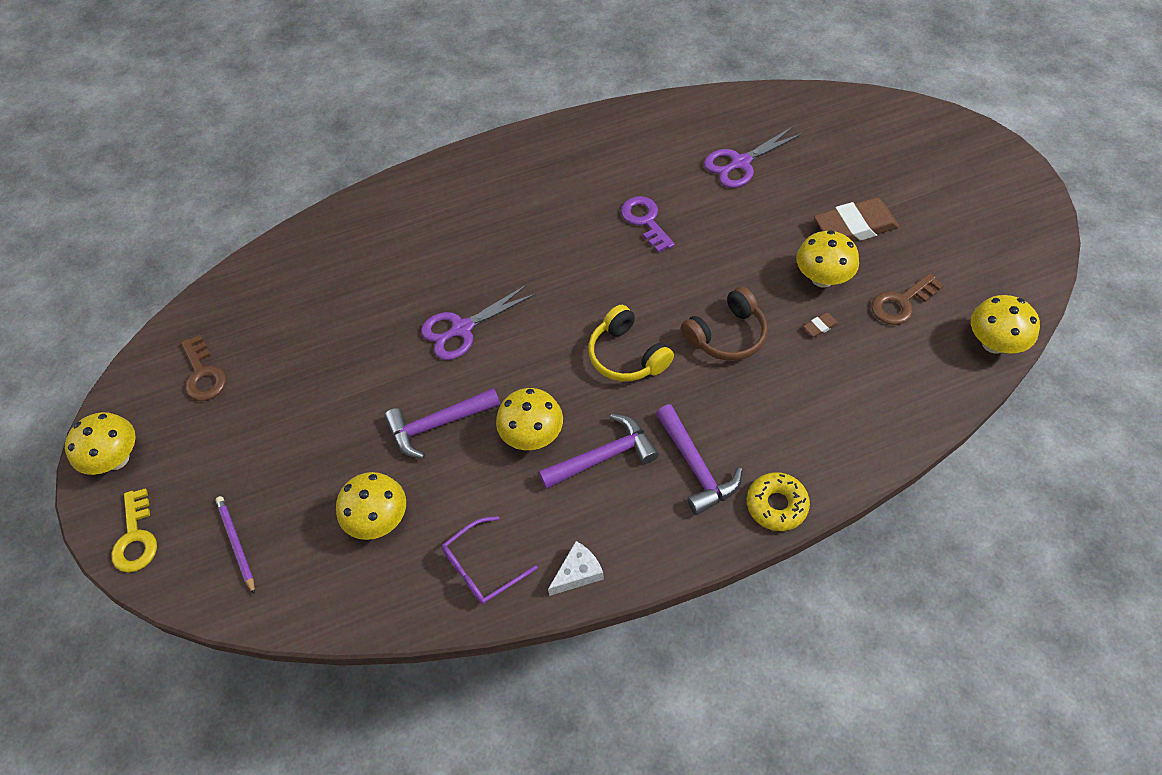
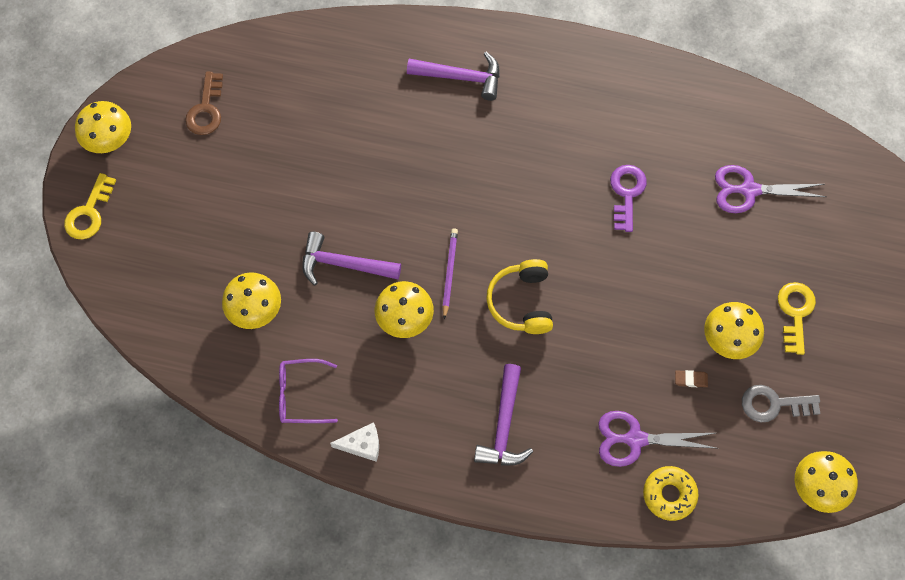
camera: 30 degrees right, 10 degrees up
(237, 544) = (151, 263): purple pencil -> purple pencil (449, 273)
(462, 329) = (415, 196): purple scissors -> purple scissors (635, 439)
(604, 456) = (443, 371): purple hammer -> purple hammer (461, 77)
(727, 335) = (611, 337): brown headphones -> none
(776, 505) = (539, 494): yellow donut -> yellow donut (669, 495)
(855, 226) = (795, 312): brown eraser -> yellow key
(901, 303) = (773, 404): brown key -> grey key

